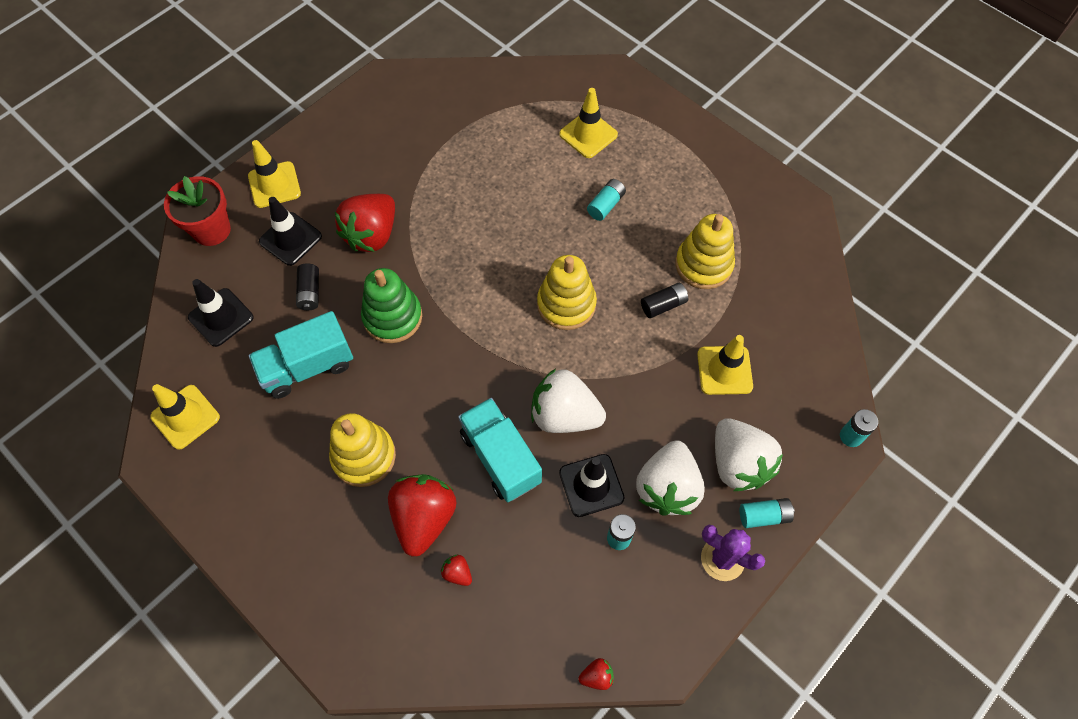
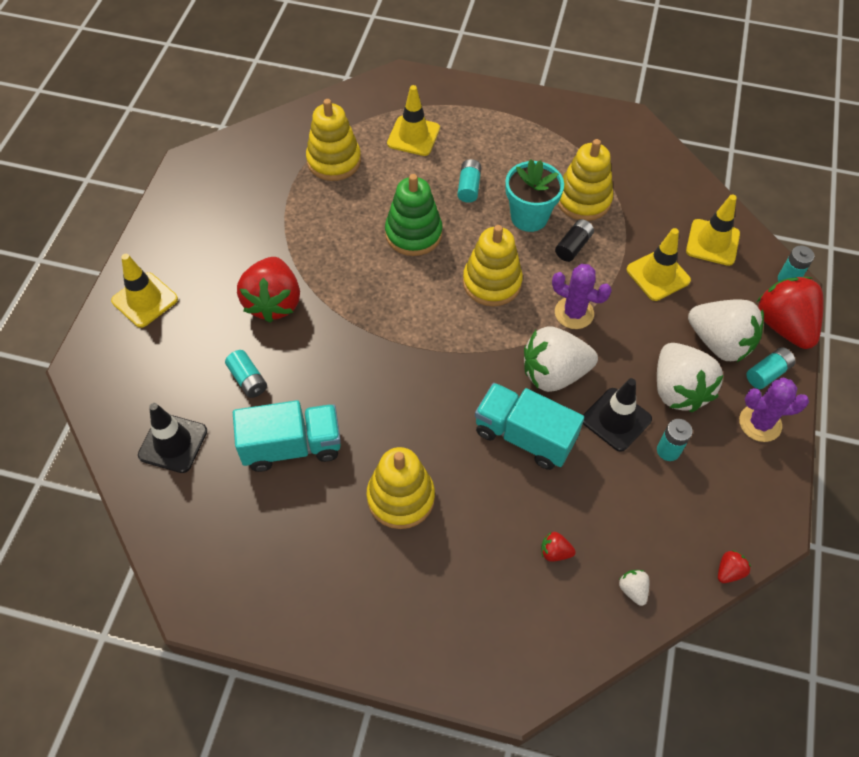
camera: 30 degrees left, 5 degrees down
(185, 417) = (199, 551): yellow traffic cone -> yellow traffic cone (712, 242)
(211, 230) = (107, 368): red flower pot -> none
(290, 239) = (195, 341): black traffic cone -> none
(307, 367) = (292, 446): turquoise truck -> turquoise truck turned 135 degrees counterclockwise
(310, 292) = (248, 379): black battery -> turquoise battery
(392, 317) = (343, 364): green stacking toy -> green stacking toy (413, 234)
(424, 518) = (493, 522): red strawberry -> red strawberry (783, 326)
(501, 643) = (632, 590): none -> white strawberry
(503, 128) = (334, 161): none -> yellow stacking toy
(621, 368) = (574, 313): none -> purple cactus
(641, 258) = (529, 217): none -> turquoise flower pot

